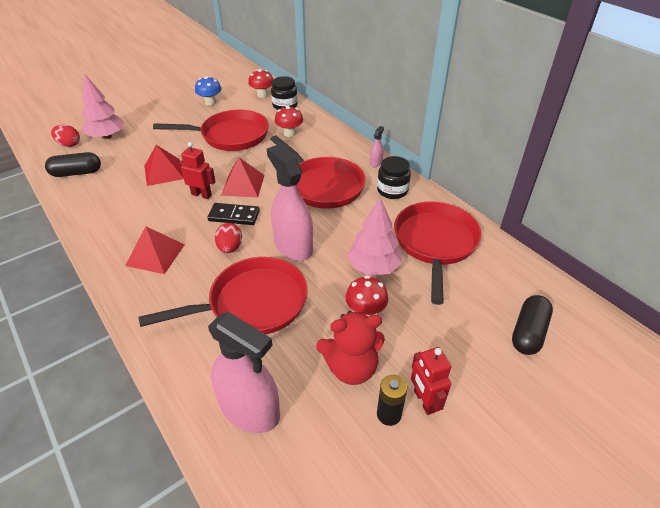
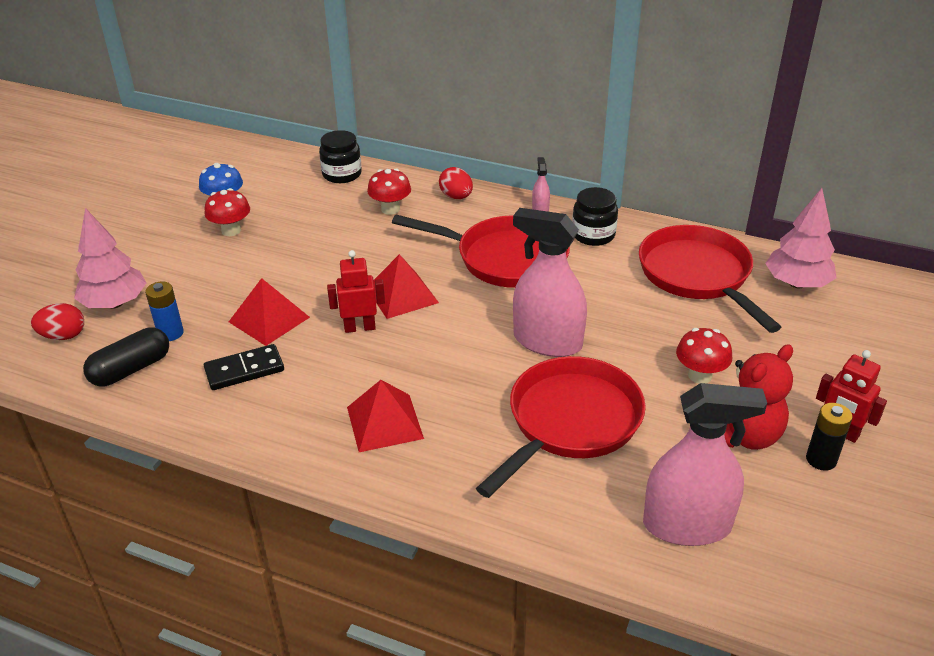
camera: 30 degrees left, 5 degrees down
(113, 161) = (170, 333): none -> blue battery
(230, 136) = (310, 239): red pan -> none
(230, 248) = (472, 374): red egg -> red egg (456, 197)
(234, 216) = (434, 336): black domino -> black domino (244, 370)
(262, 95) = (292, 169): red mushroom -> red mushroom (231, 230)
(373, 267) = (660, 326): pink tree -> pink tree (797, 283)
(528, 332) = (867, 326): black capsule -> none

